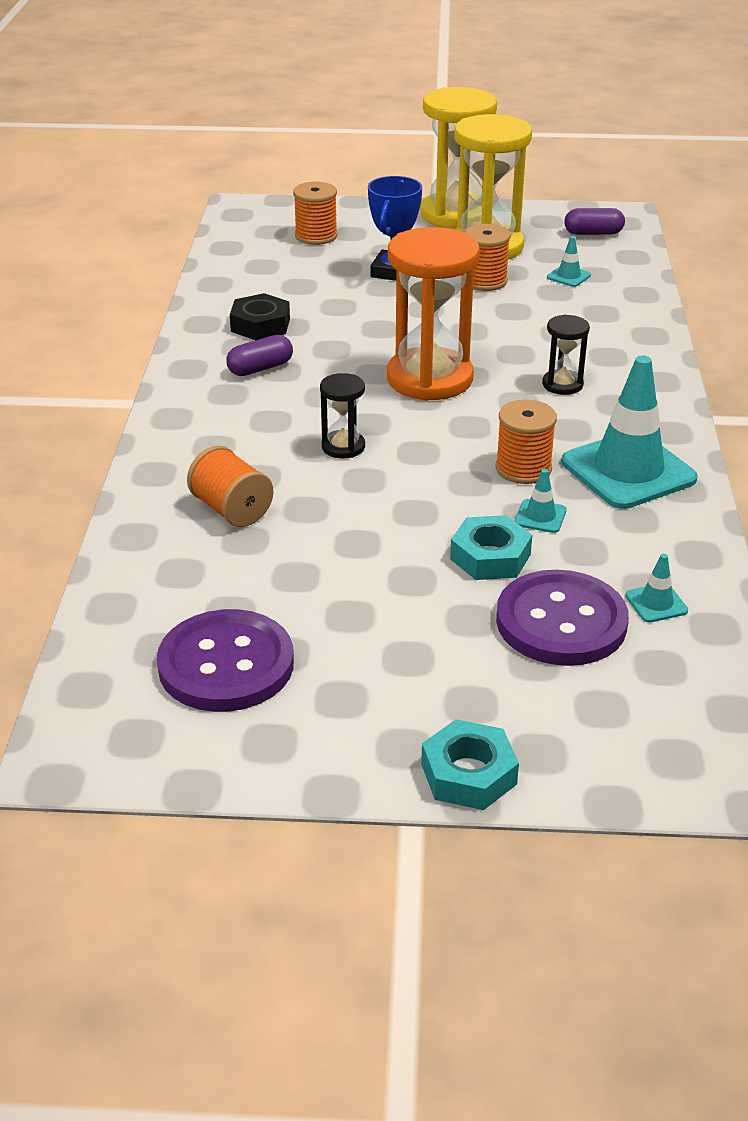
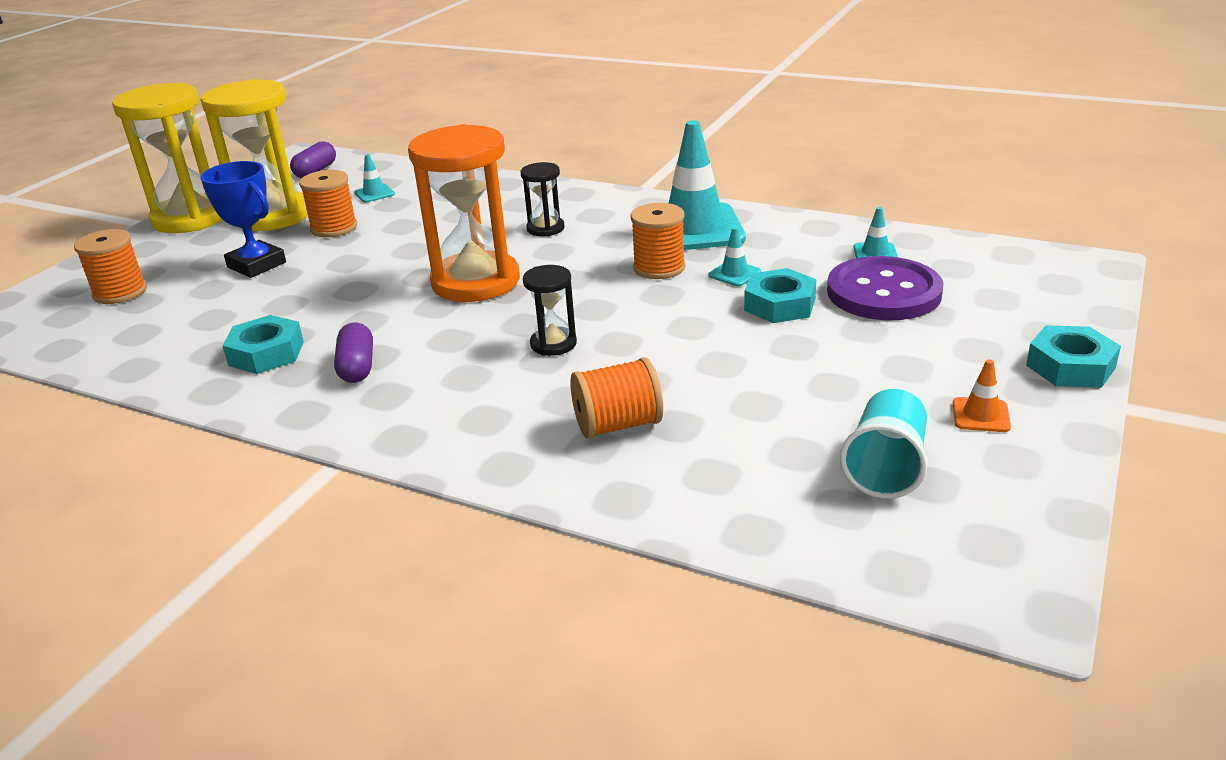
camera: 65 degrees left, 5 degrees down
(226, 664) = (886, 467): purple button -> turquoise cup
(260, 325) = (266, 353): black nut -> turquoise nut
(338, 715) = (981, 415): none -> orange traffic cone

